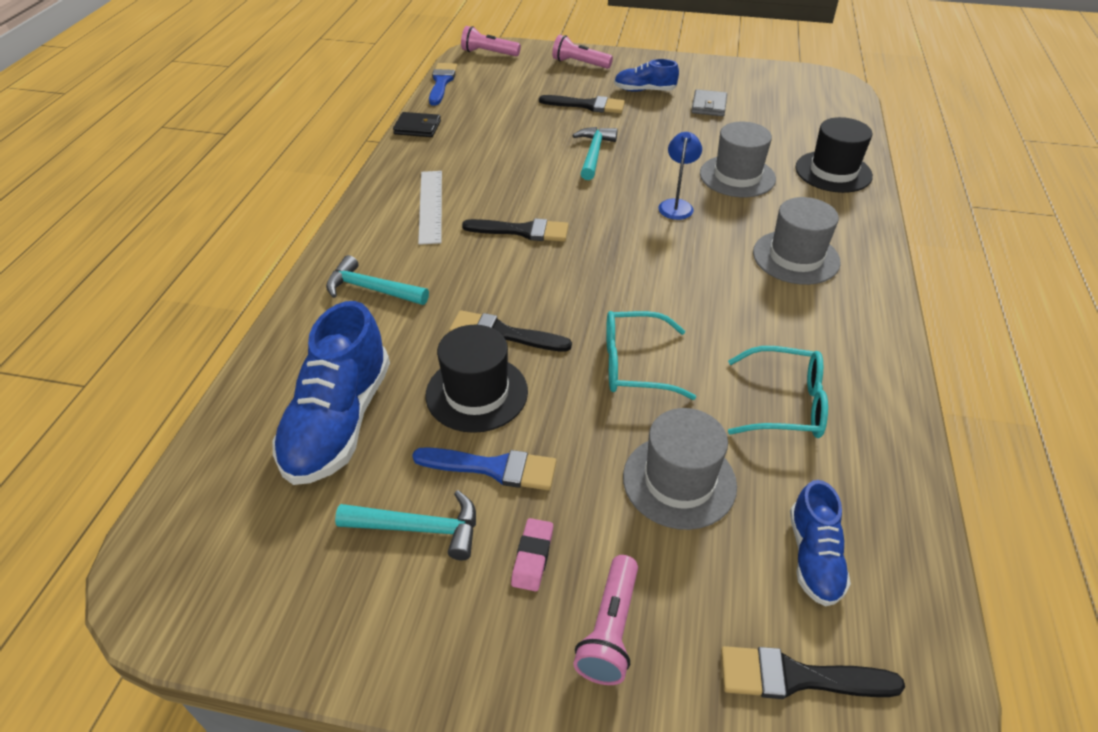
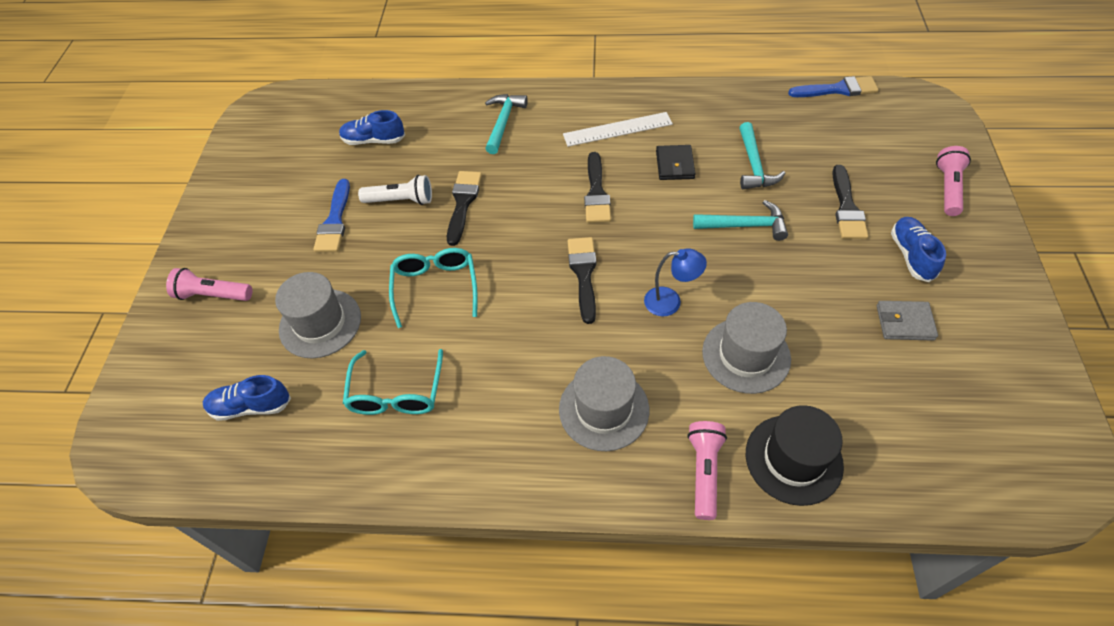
camera: 85 degrees right, 10 degrees up
(339, 421) = (374, 140): blue shoe -> blue shoe, size x0.55
(417, 128) = (741, 93): black wallet -> black wallet (674, 165)
(419, 528) = (291, 196): turquoise hammer -> turquoise hammer (754, 165)
(477, 393) = (401, 200): black hat -> white flashlight
(489, 53) = (926, 110): pink flashlight -> pink flashlight (704, 471)
(532, 557) = (266, 251): pink eraser -> none
(797, 677) = (168, 392): black brush -> black brush (583, 274)

